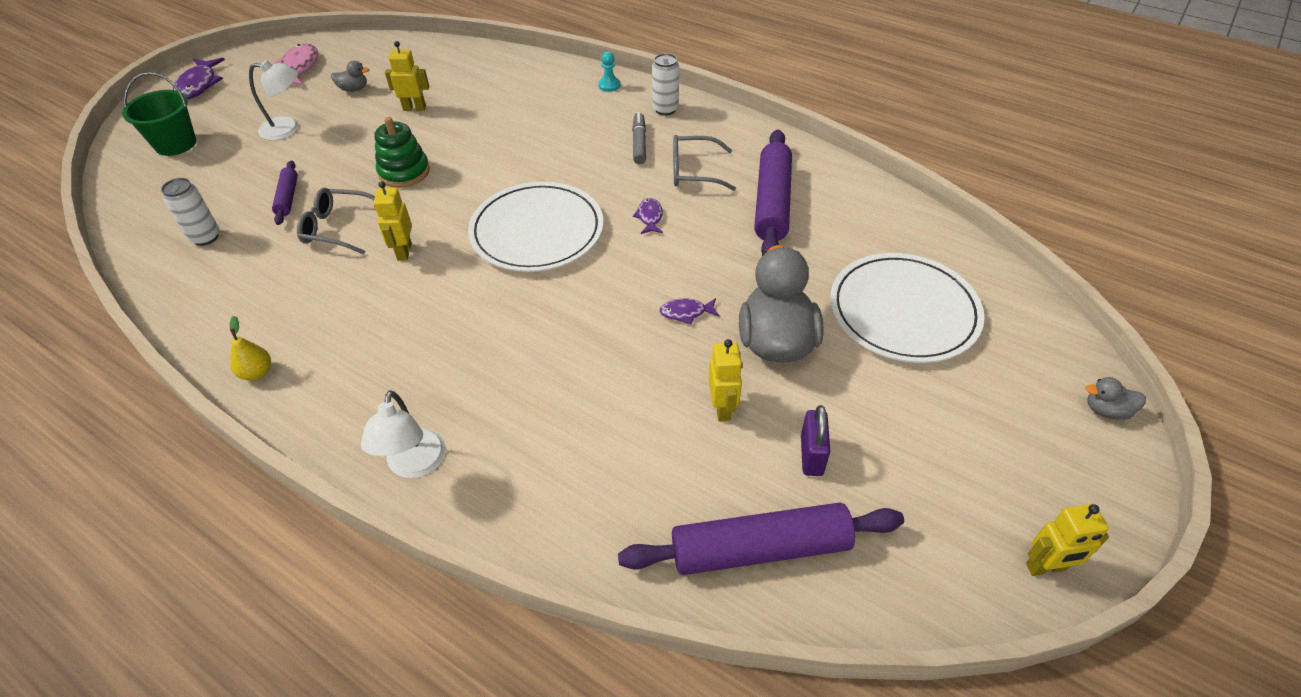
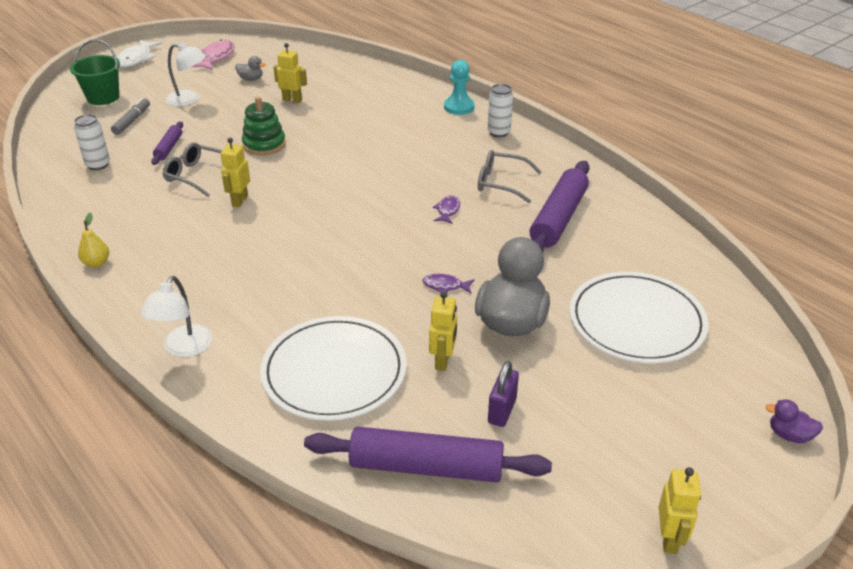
camera: 15 degrees right, 10 degrees down
(199, 85) = (136, 59): purple fish -> white fish
(537, 231) = (350, 204): white plate -> white plate (334, 372)
(609, 85) = (459, 107): turquoise pawn -> turquoise pawn, size x1.58
(639, 143) = (464, 154): grey marker -> grey marker (132, 121)
(1046, 567) = (669, 539): yellow robot -> yellow robot turned 90 degrees counterclockwise
(1106, 410) = (789, 435): grey duck -> purple duck

